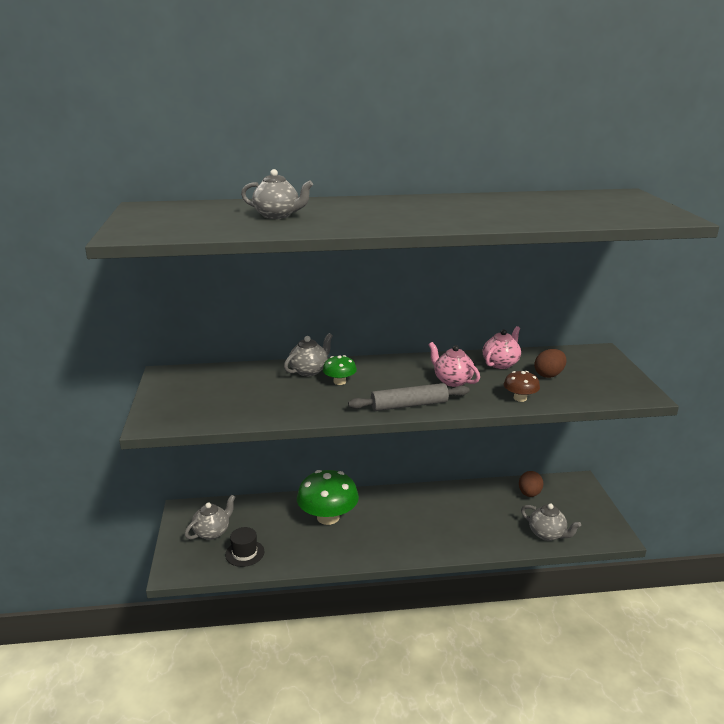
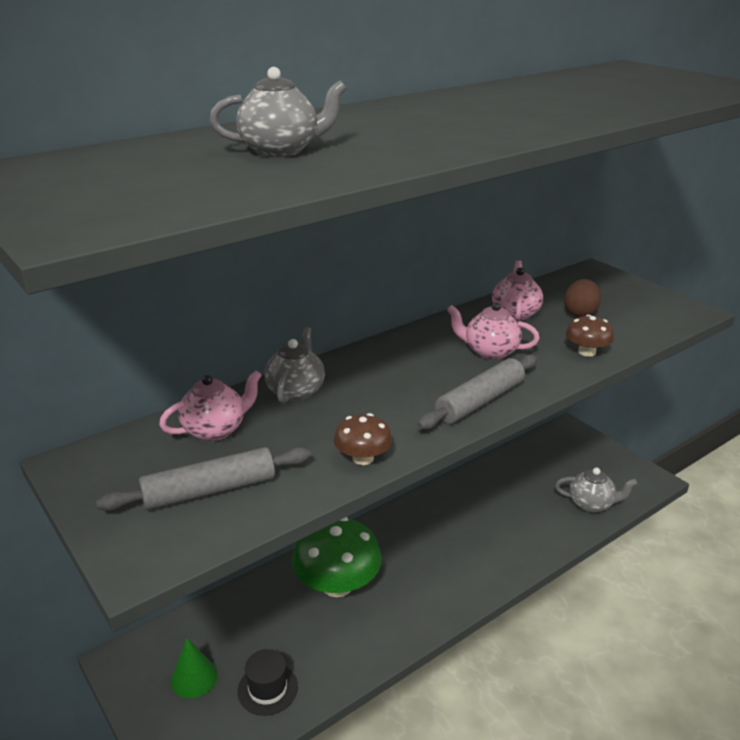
camera: 30 degrees left, 5 degrees up
(212, 532) = (194, 677): grey teapot -> green cone
(213, 404) = (209, 490): none -> grey rolling pin
(246, 378) = (215, 430): none -> pink teapot
(305, 413) = (363, 458): none -> brown mushroom
(339, 382) = (355, 395): green mushroom -> none
(529, 494) = (534, 462): brown egg -> none

